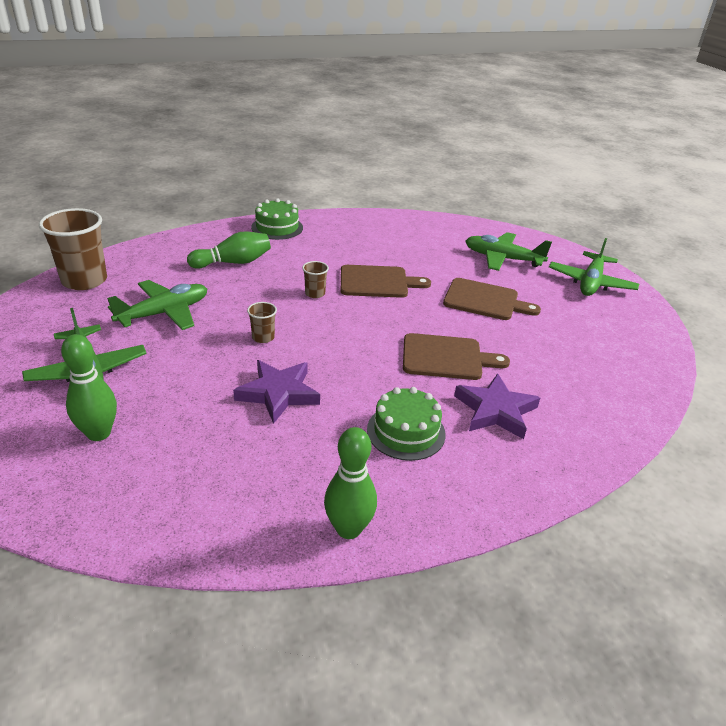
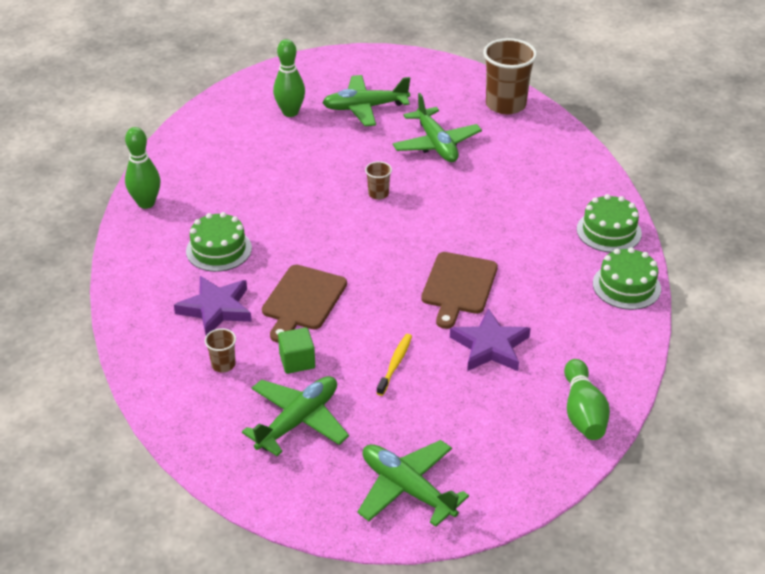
camera: 110 degrees right, 5 degrees up
(233, 262) = (524, 190): green bowling pin -> green bowling pin (583, 412)
(278, 393) = (296, 192): purple star -> purple star (490, 346)
(315, 293) = (446, 236): brown cup -> brown cup (223, 364)
(338, 220) = (626, 286): none -> green cake
(485, 300) = (395, 364): brown cutting board -> yellow toothbrush
(502, 259) = (492, 418): green plane -> green plane (298, 421)
(521, 347) = (297, 361): none -> green cube

